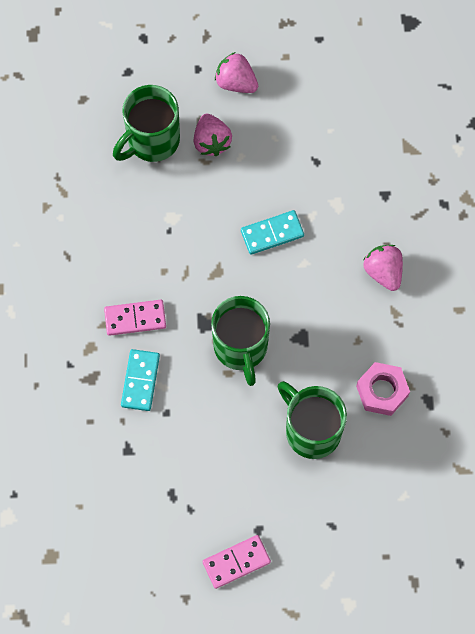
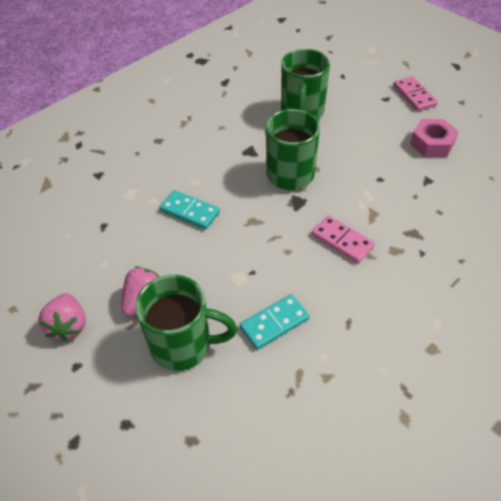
camera: 130 degrees left, 20 degrees down
(140, 381) = (379, 206): turquoise domino -> turquoise domino (274, 323)
(236, 562) = (414, 95): pink domino -> pink domino turned 45 degrees clockwise
(382, 391) = (241, 100): pink nut -> pink nut (432, 143)
(383, 272) = (160, 143): pink strawberry -> none

